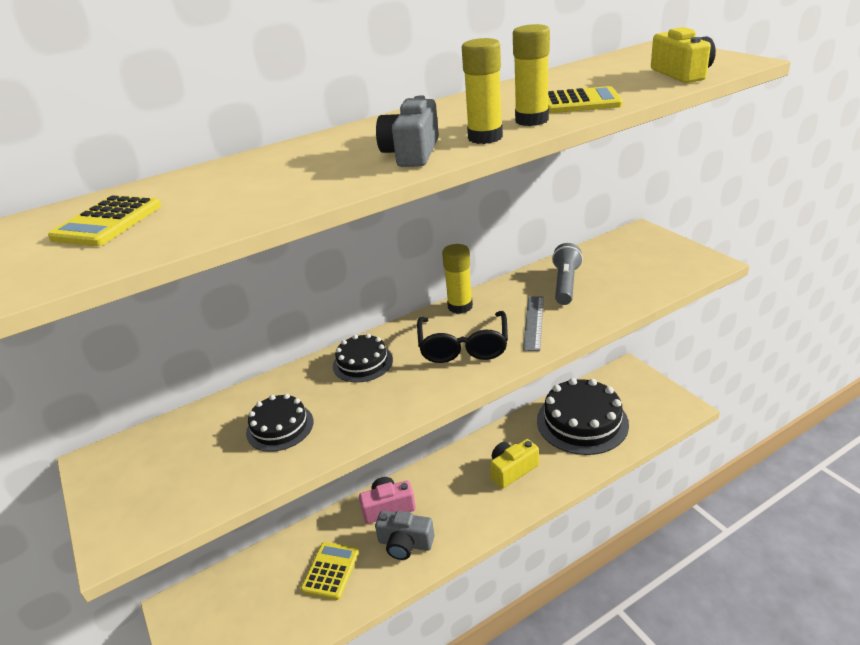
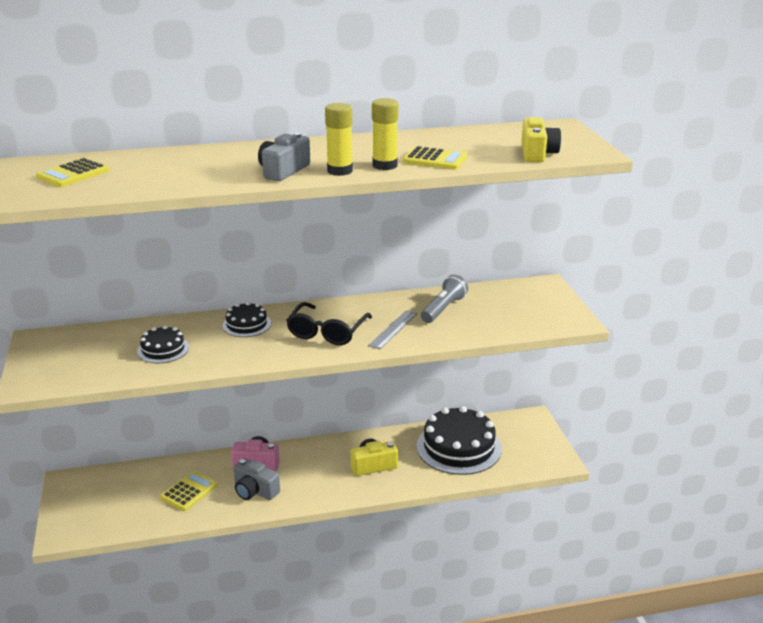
camera: 15 degrees right, 5 degrees down
(460, 306) = (347, 304): yellow glue stick -> none

